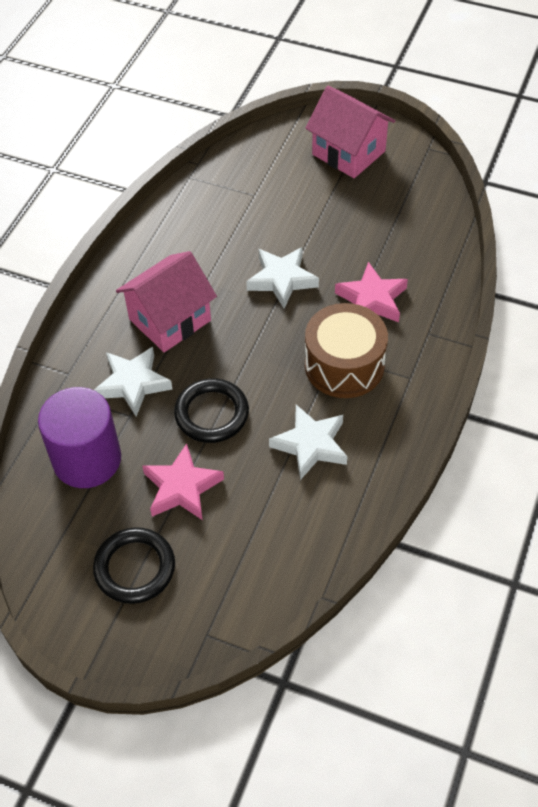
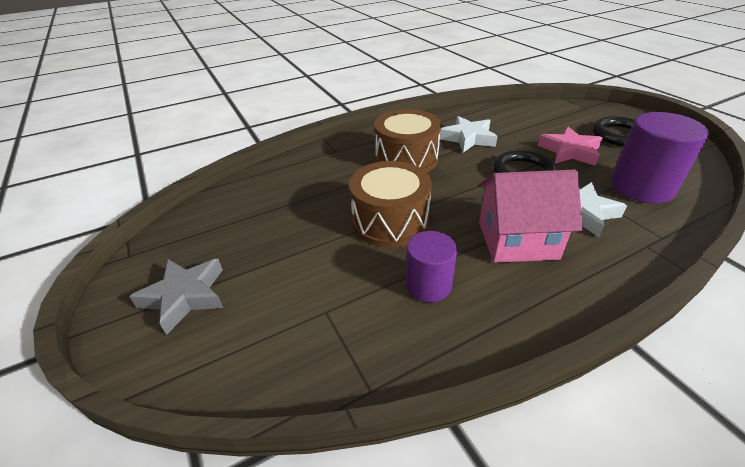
camera: 140 degrees left, 15 degrees down
(207, 246) = (428, 285): none -> purple cylinder
(282, 280) = (390, 221): white star -> brown drum
(348, 153) = (185, 296): pink house -> grey star
(372, 300) = (343, 179): pink star -> none

